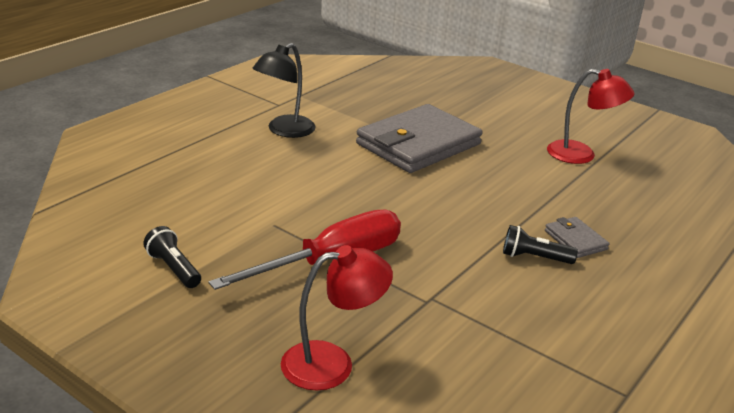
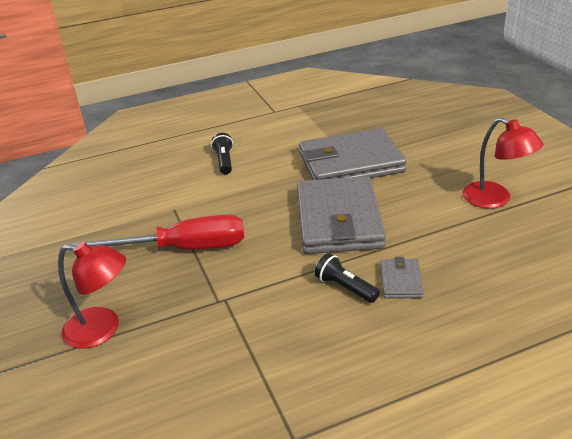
camera: 35 degrees right, 5 degrees up
(173, 269) = (78, 227): black flashlight -> black flashlight (224, 161)
(284, 131) = (257, 134): black lamp -> none
(463, 199) = (338, 220): none -> grey wallet

